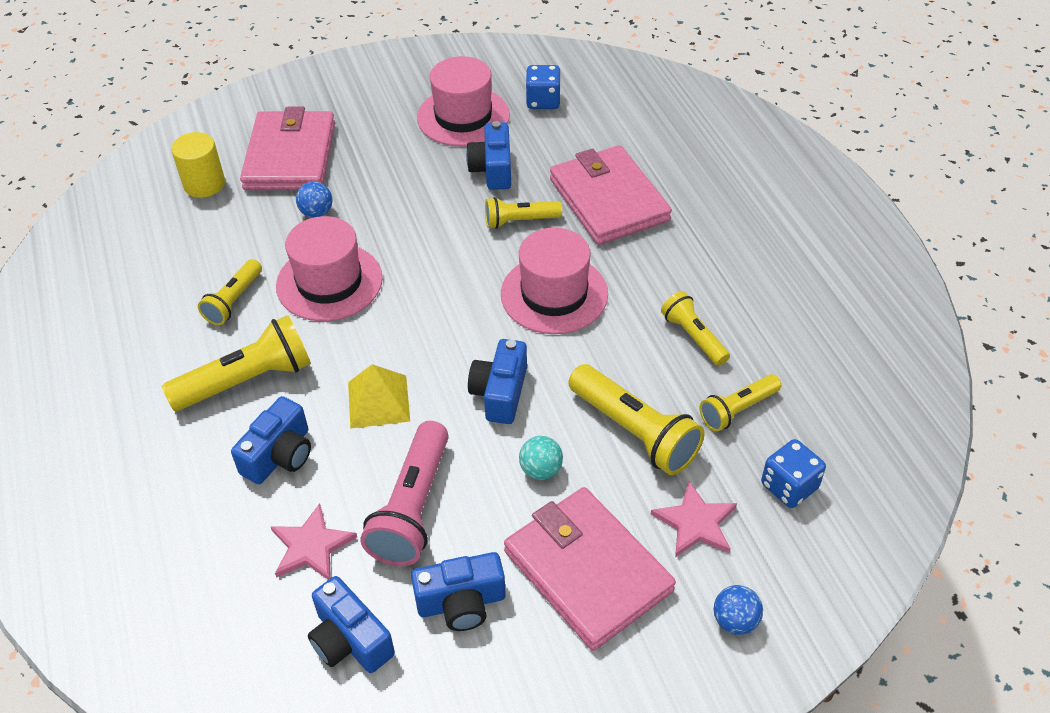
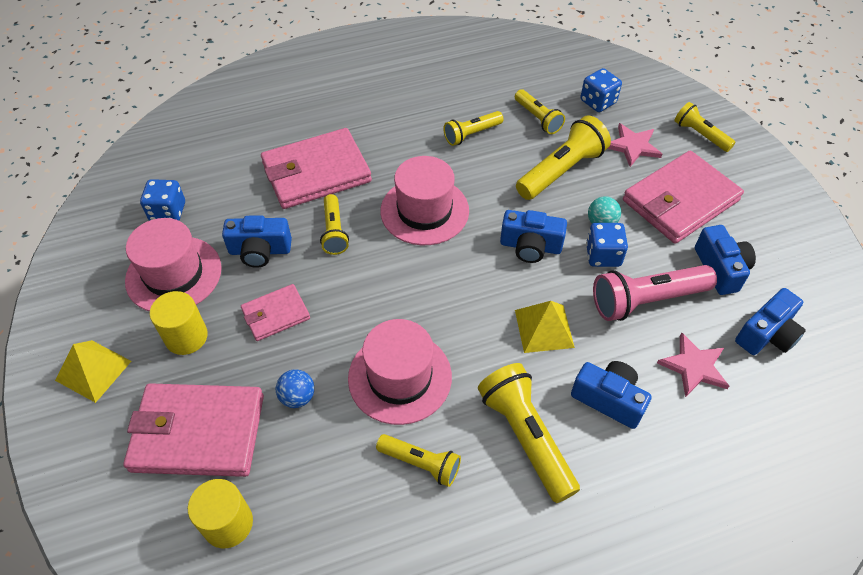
camera: 90 degrees left, 5 degrees up
(360, 88) = (93, 370): none -> yellow pyramid
(390, 135) = (186, 337): none -> yellow cylinder
(411, 189) = (275, 314): none -> pink wallet
(412, 507) = (646, 300): pink flashlight -> pink flashlight turned 150 degrees clockwise
(485, 467) = (603, 255): none -> blue dice
(735, 621) = (700, 135): blue ball -> yellow flashlight

